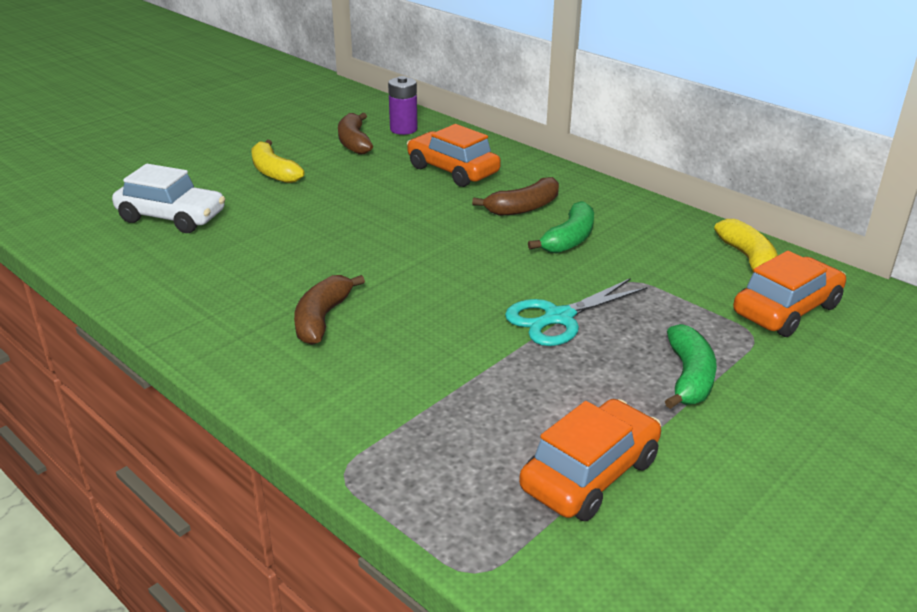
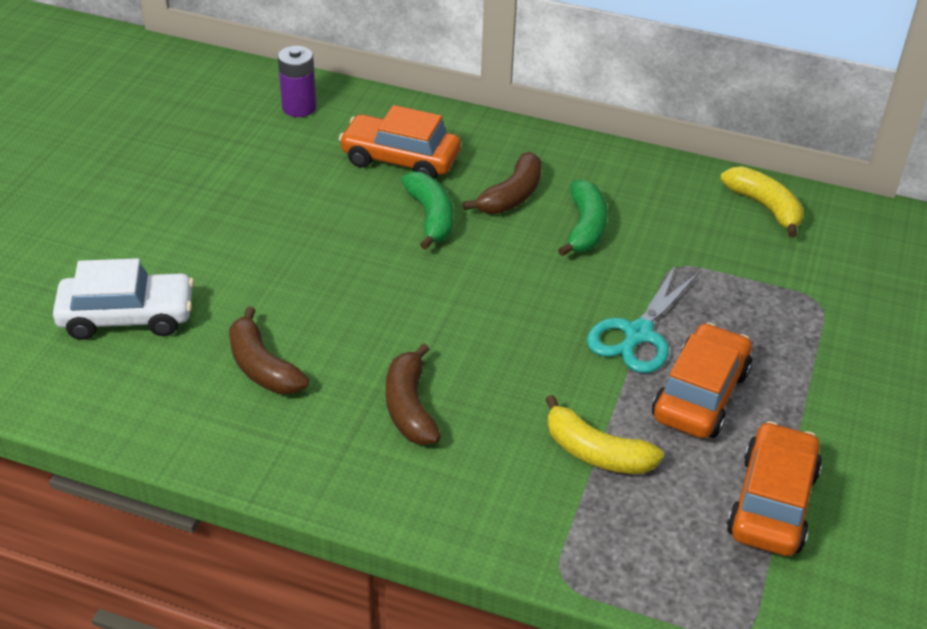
camera: 25 degrees left, 10 degrees up
(273, 172) = (194, 214): yellow banana -> yellow banana (596, 452)
(354, 142) = (256, 143): brown banana -> brown banana (262, 367)
(689, 377) = (792, 369): green banana -> green banana (431, 217)
(786, 310) = (830, 262): orange car -> orange car (700, 394)

